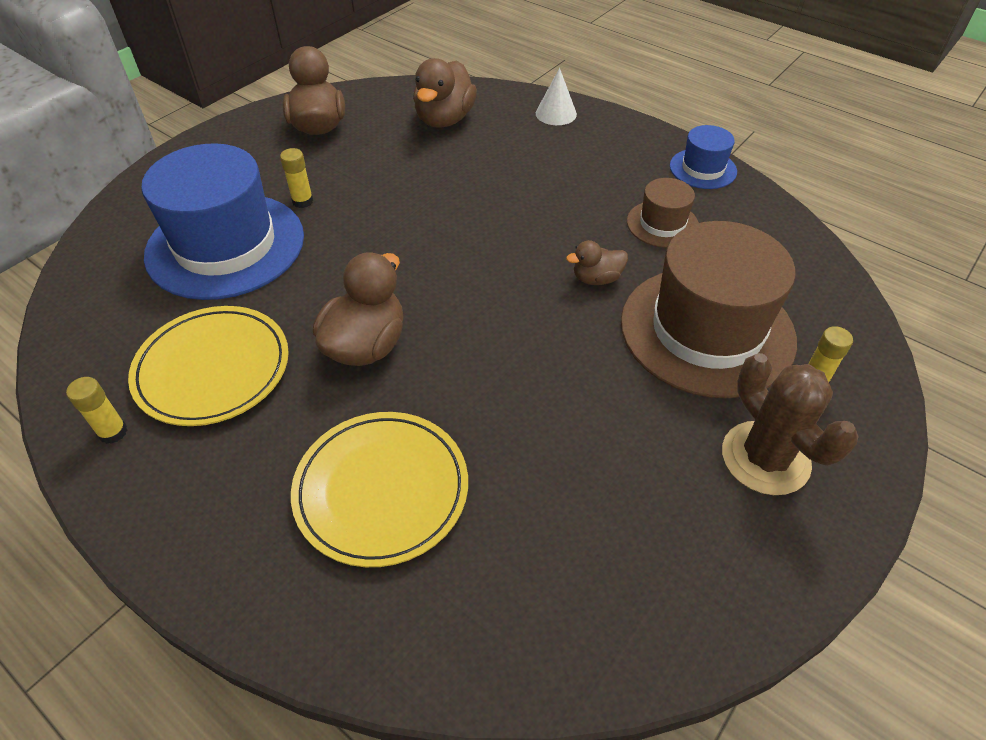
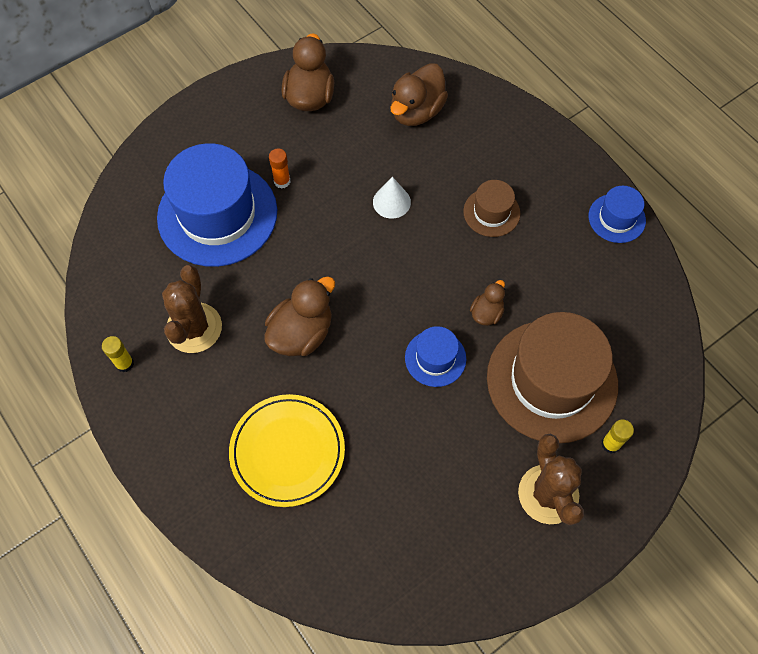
camera: 15 degrees right, 15 degrees up
(213, 369) = (194, 328): yellow plate -> brown cactus
(302, 201) = (282, 181): yellow glue stick -> orange glue stick
(551, 337) = (435, 358): none -> blue hat
(556, 113) = (514, 124): white cone -> white cone (391, 202)
(596, 279) = (486, 313): brown duck -> brown duck turned 120 degrees clockwise
(662, 224) = (558, 270): brown hat -> brown hat (491, 212)

